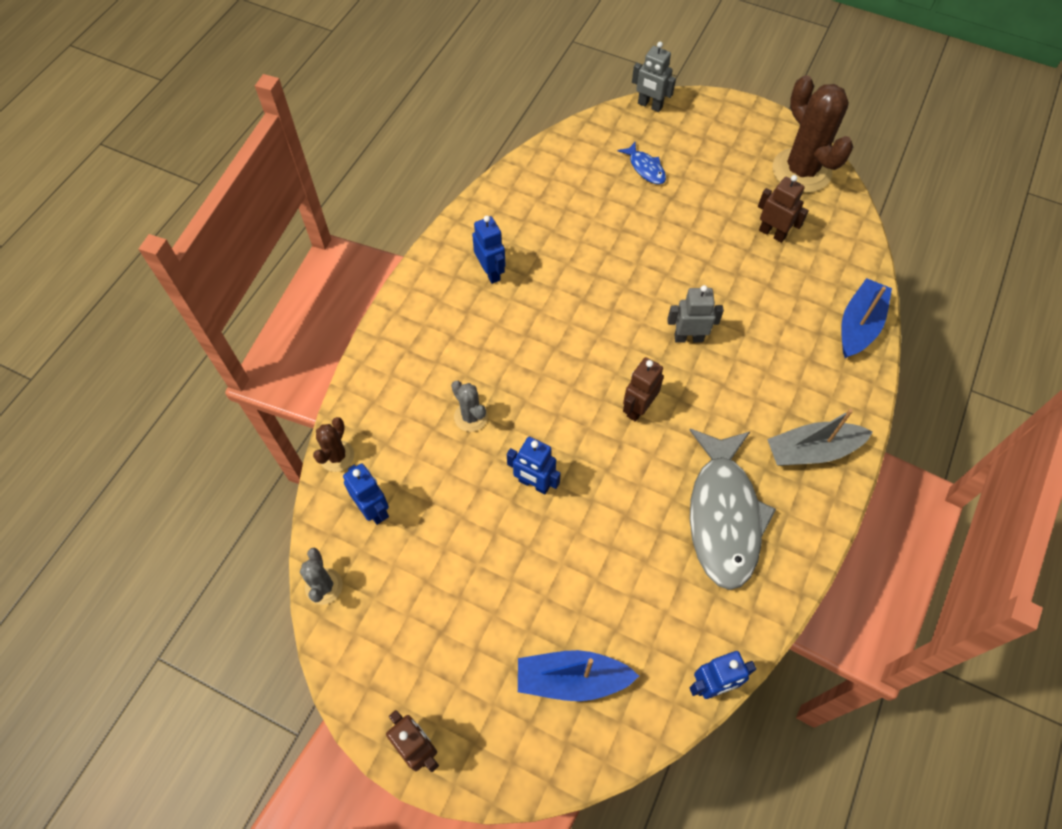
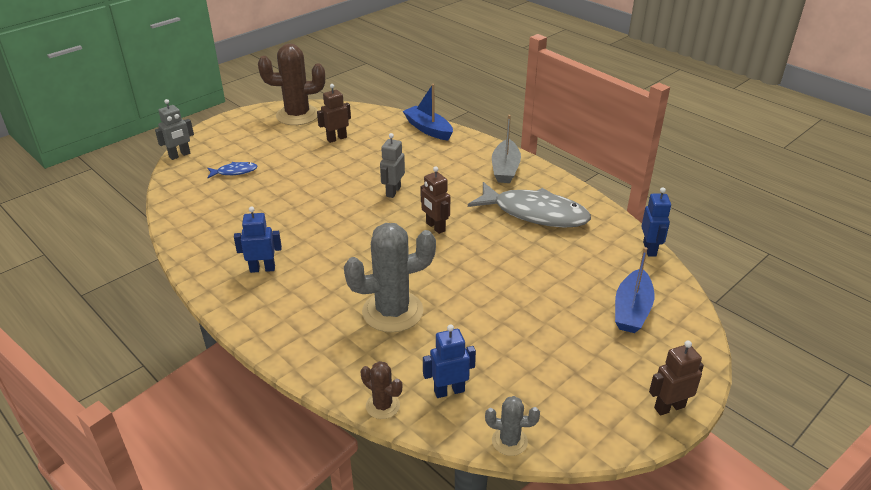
camera: 70 degrees left, 25 degrees down
(471, 417) = (392, 311): grey cactus -> grey cactus, size x2.04
(534, 484) = (470, 291): blue robot -> none

